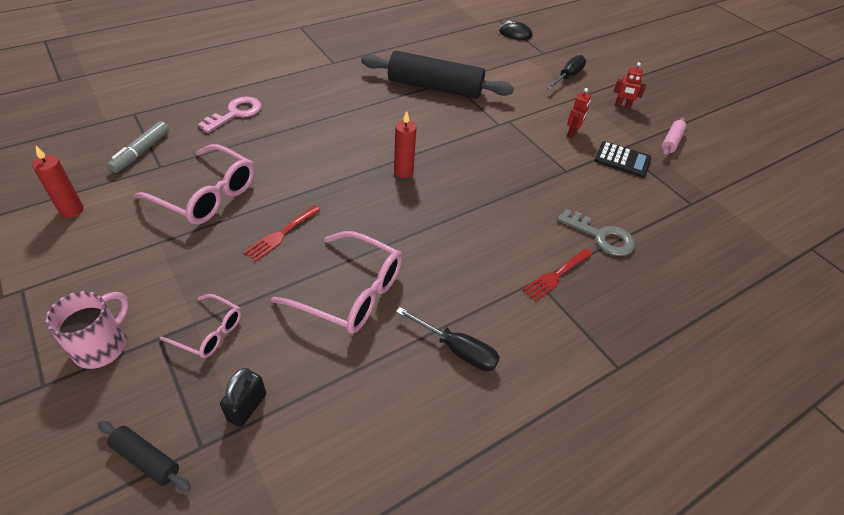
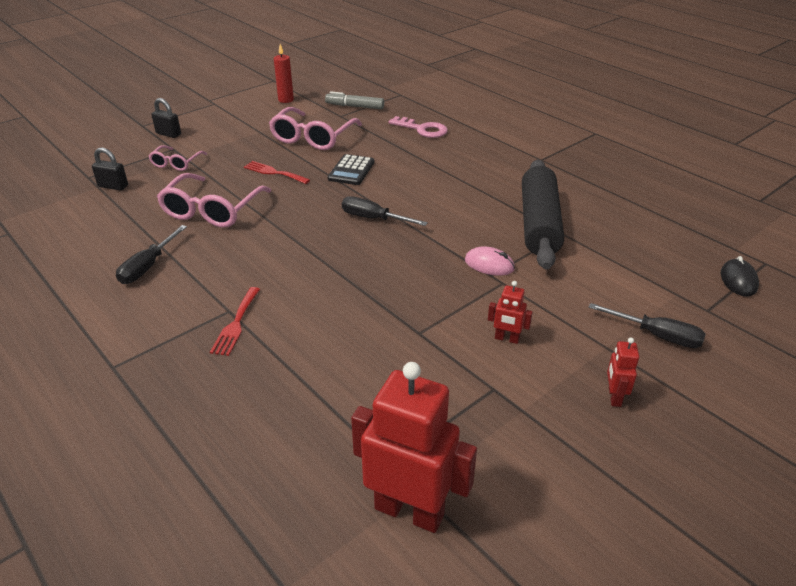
camera: 85 degrees right, 10 degrees down
(102, 346) = (168, 134): pink mug -> black padlock
(146, 459) = (85, 163): black rolling pin -> none
(403, 172) = (373, 219): red candle -> black screwdriver
(486, 122) = (489, 264): none -> pink mouse
(556, 275) = (236, 324): red fork -> red fork turned 120 degrees counterclockwise
(601, 236) = (302, 361): grey key -> none
(622, 160) = (465, 388): black calculator -> black calculator (351, 170)
(671, 141) = (544, 454): pink rolling pin -> none
(726, 201) = (409, 511): none -> red robot

